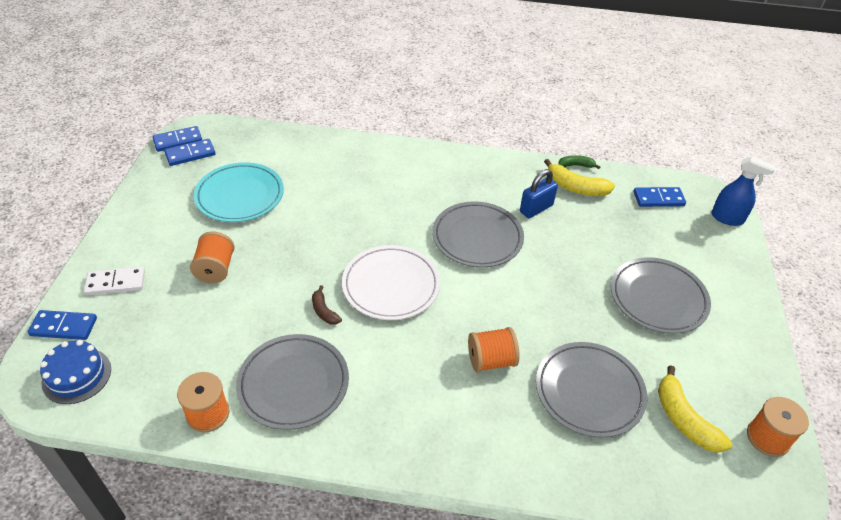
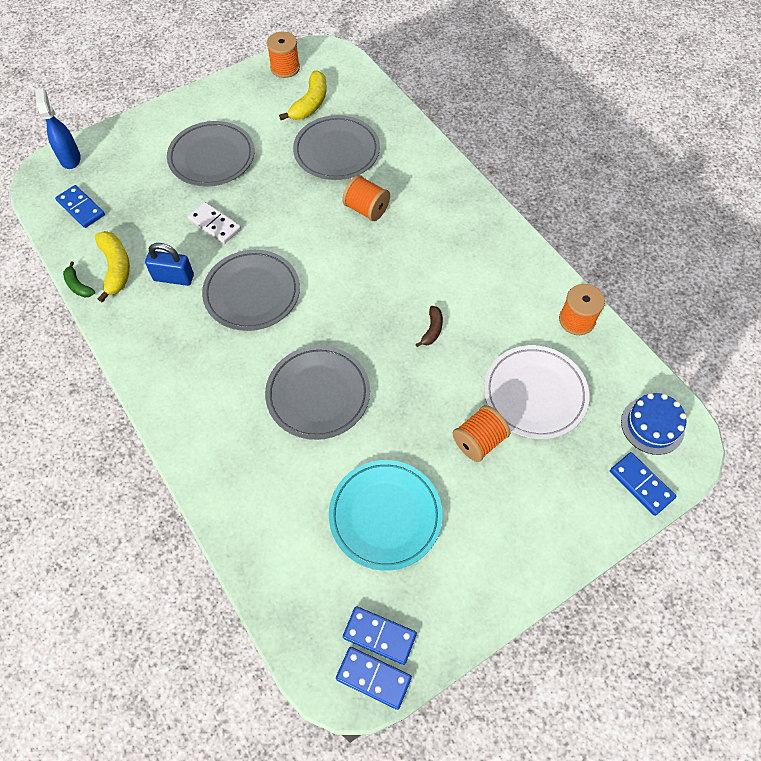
camera: 130 degrees left, 15 degrees up
(115, 283) = (572, 499): white domino -> white domino (215, 224)
(293, 384) = (504, 295): grey plate -> grey plate (318, 394)
(391, 285) = (363, 309): white plate -> white plate (535, 394)

